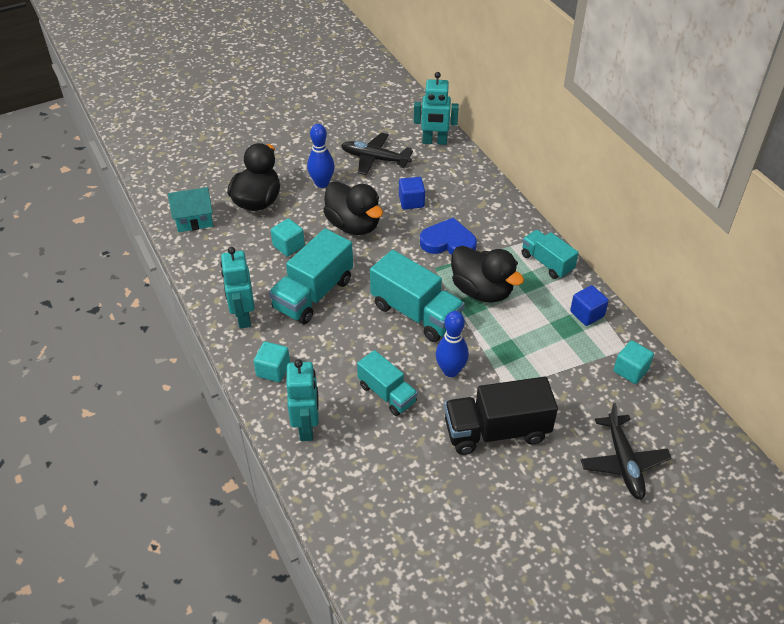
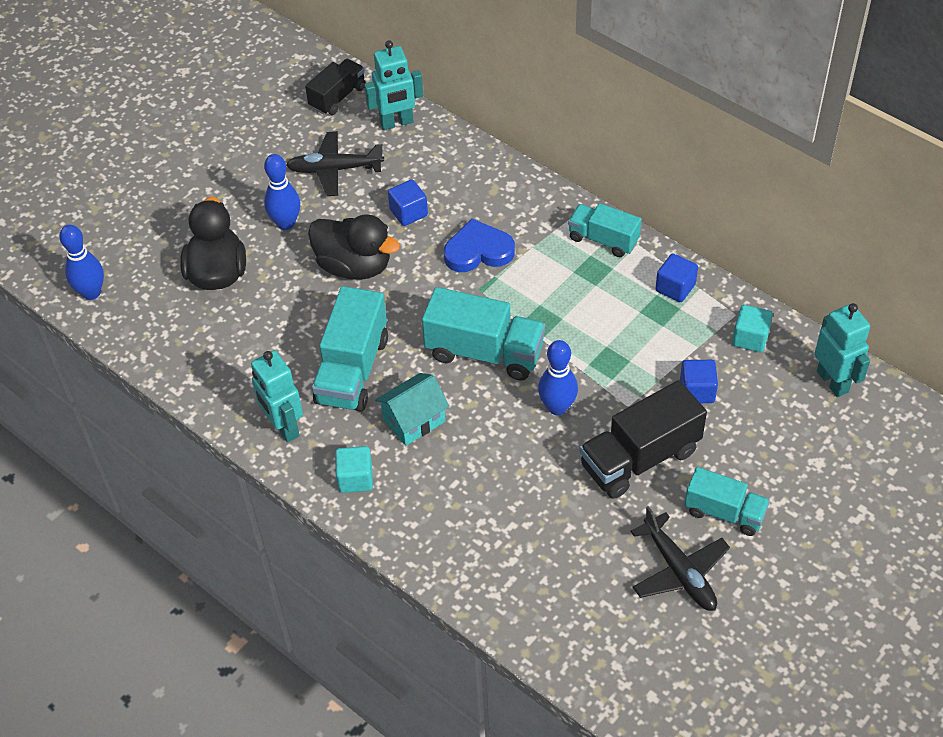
camera: 20 degrees left, 5 degrees up
(168, 188) = (91, 293): none -> blue bowling pin
(194, 220) = (150, 324): turquoise house -> turquoise house (414, 420)
(288, 246) = (289, 319): turquoise cube -> none
(307, 427) = (430, 531): turquoise robot -> turquoise robot (833, 381)
(387, 393) = (500, 459): turquoise truck -> turquoise truck (724, 512)
(402, 114) = (337, 97): none -> black truck
(482, 291) = (546, 299): black duck -> none
(567, 396) = (697, 391): none -> blue cube
(623, 462) = (786, 444): black plane -> black plane (679, 571)

